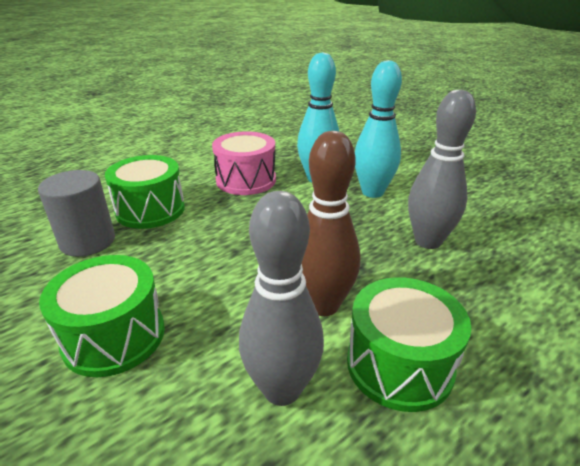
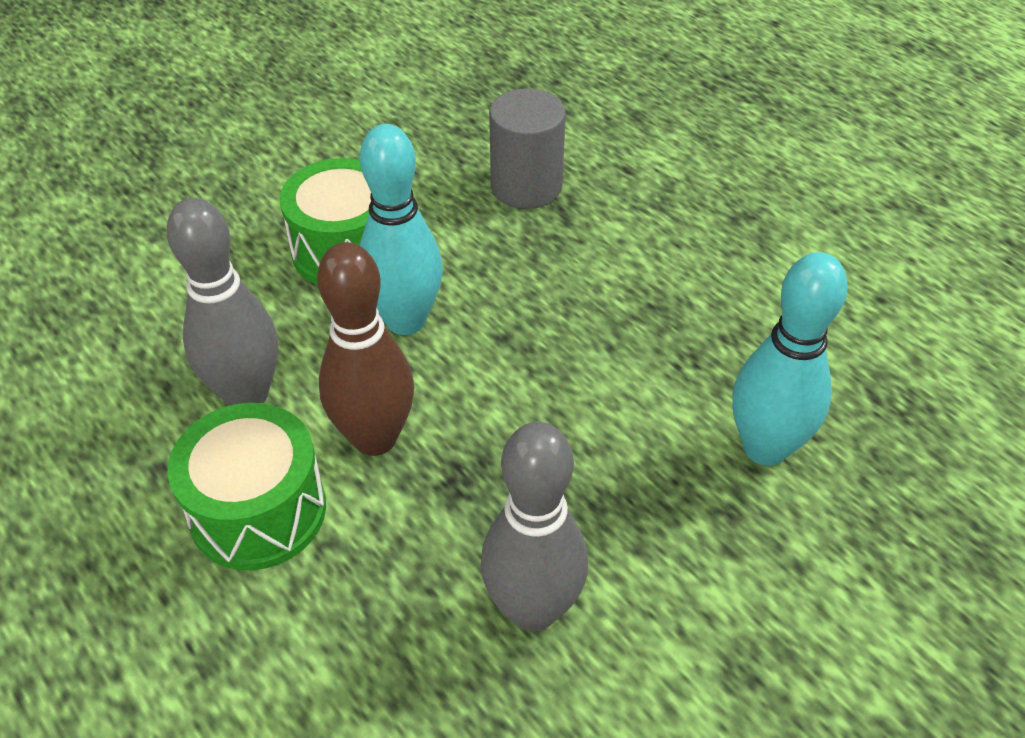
camera: 90 degrees right, 15 degrees up
(150, 210) = (613, 229): green drum -> none
(246, 180) = (735, 335): pink drum -> none
(372, 192) = (717, 543): turquoise bowling pin -> turquoise bowling pin (405, 320)

